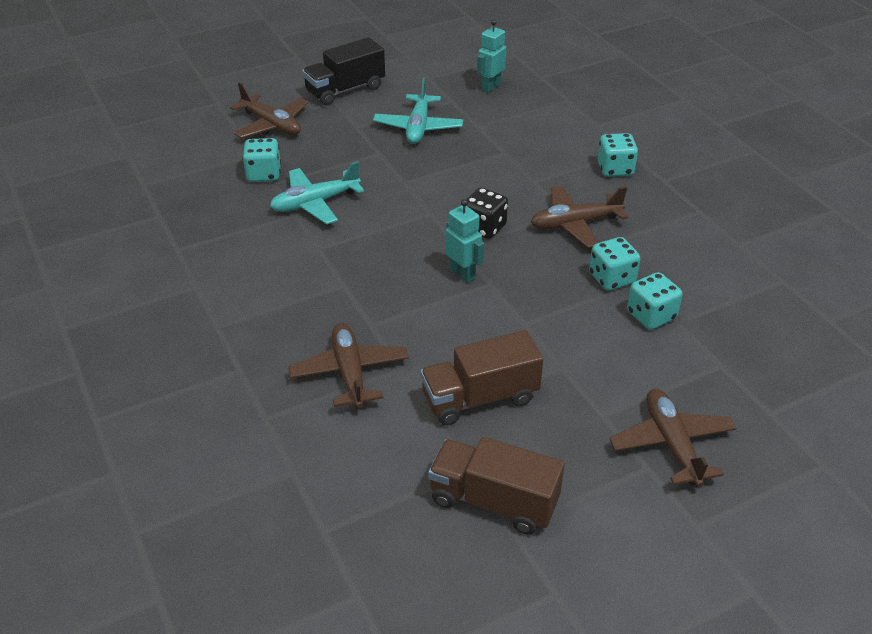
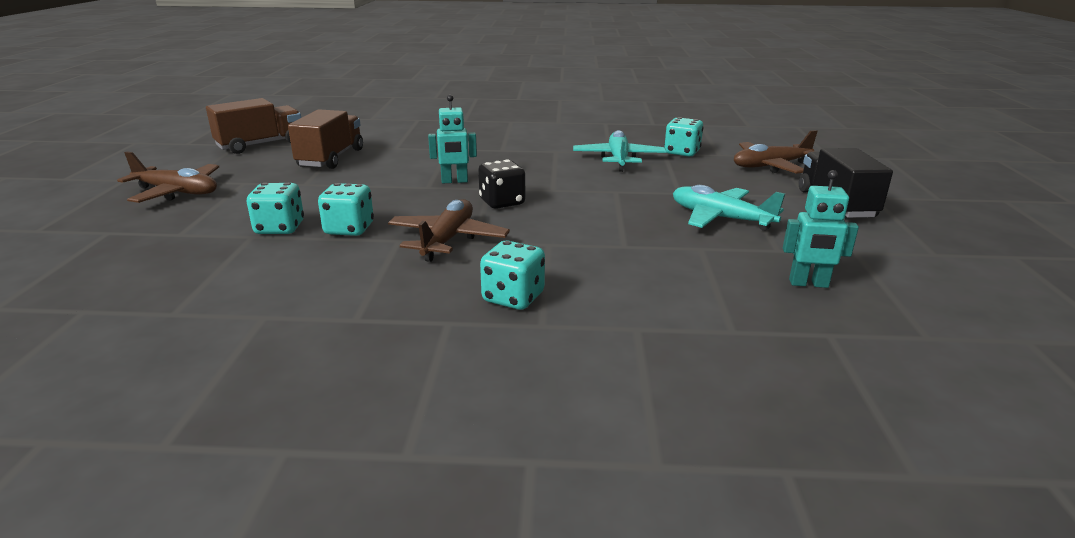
camera: 120 degrees right, 15 degrees down
(350, 373) = (416, 137): brown plane -> none
(490, 87) = (808, 284): turquoise robot -> turquoise robot turned 120 degrees clockwise

